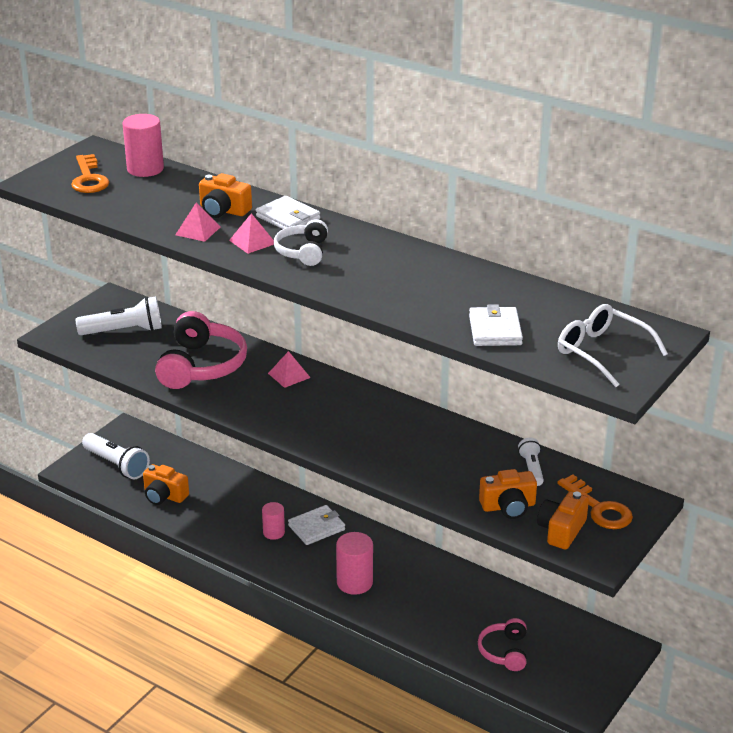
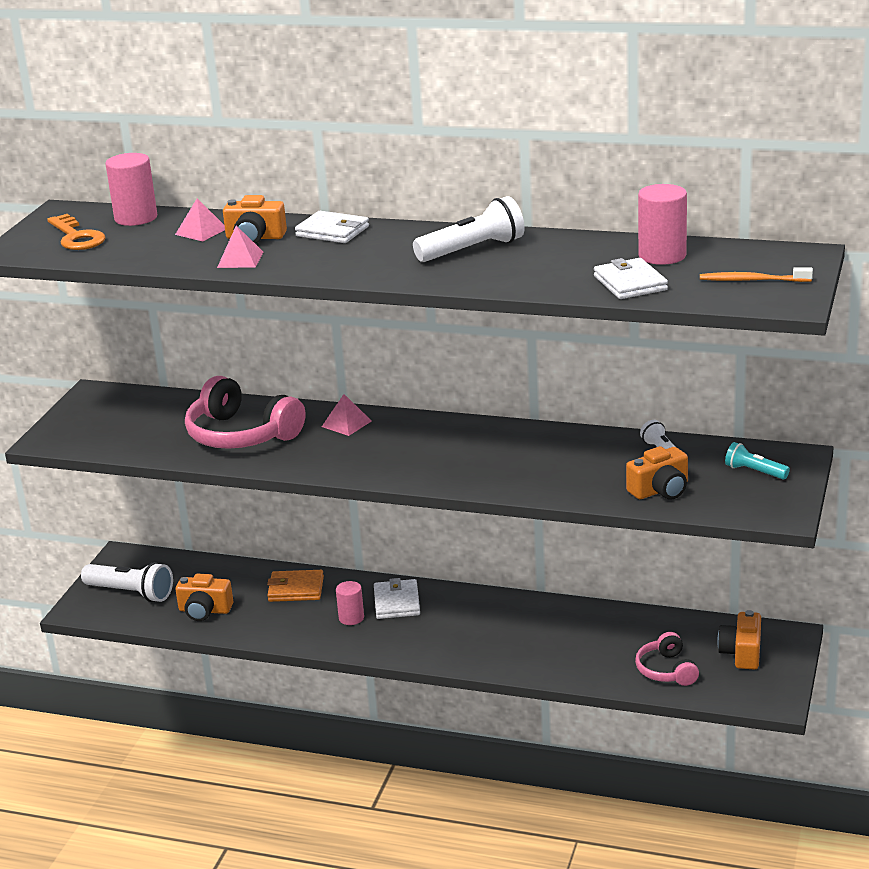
camera: 15 degrees left, 5 degrees down
(124, 331) = (130, 420): white flashlight -> white flashlight (473, 250)
(201, 366) = (241, 435): pink headphones -> pink headphones turned 135 degrees clockwise
(243, 494) = (296, 589): none -> orange wallet
(252, 241) = (309, 258): pink pyramid -> pink pyramid (201, 231)
(303, 252) = (372, 256): white headphones -> none
(316, 527) = (397, 602): white wallet -> white wallet turned 45 degrees counterclockwise
(354, 582) = (468, 644): pink cylinder -> pink cylinder (662, 255)
(561, 530) = (729, 499): orange camera -> orange camera (742, 653)
(599, 508) = (754, 472): orange key -> turquoise flashlight
(602, 352) = (753, 280): white glasses -> orange toothbrush

